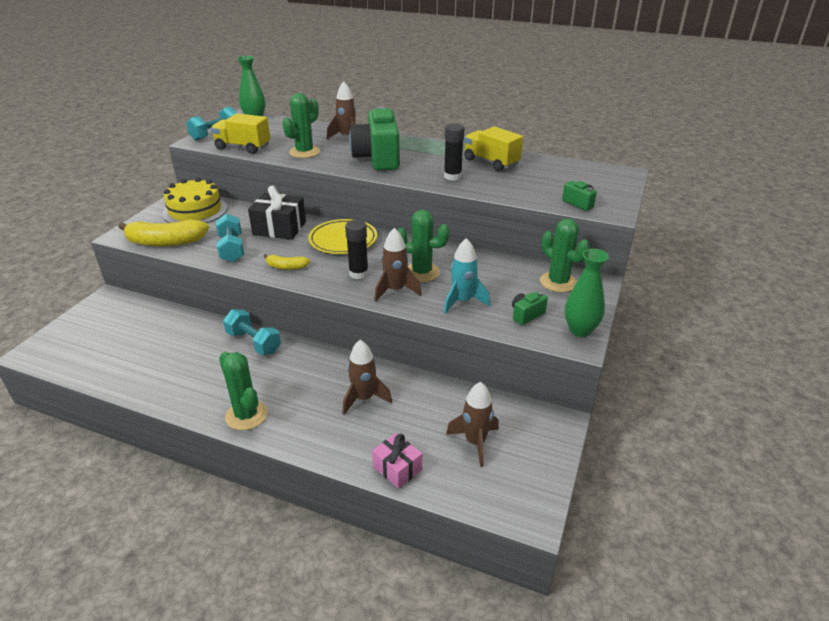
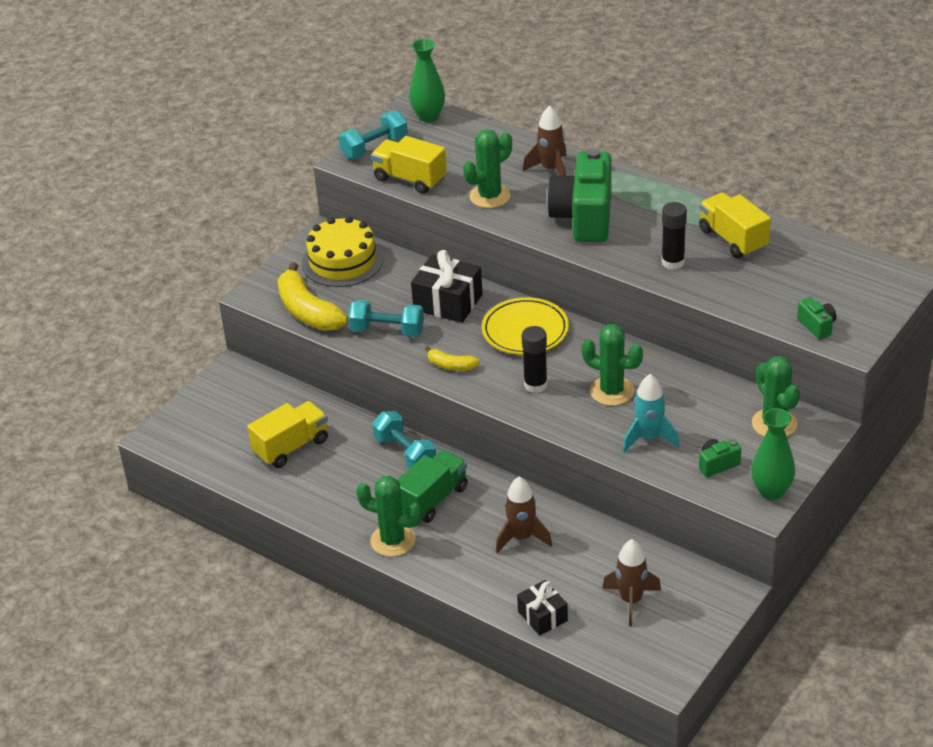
camera: 15 degrees right, 5 degrees up
(153, 348) = (291, 447): none -> yellow truck
(165, 242) = (308, 311): yellow banana -> yellow banana turned 45 degrees clockwise
(231, 249) = (387, 330): turquoise dumbbell -> turquoise dumbbell turned 75 degrees counterclockwise
(246, 415) = (393, 540): green cactus -> green cactus turned 45 degrees counterclockwise
(280, 376) = (432, 499): none -> green truck
(395, 290) = (574, 414): brown rocket -> none
(397, 468) = (542, 616): pink gift -> black gift

